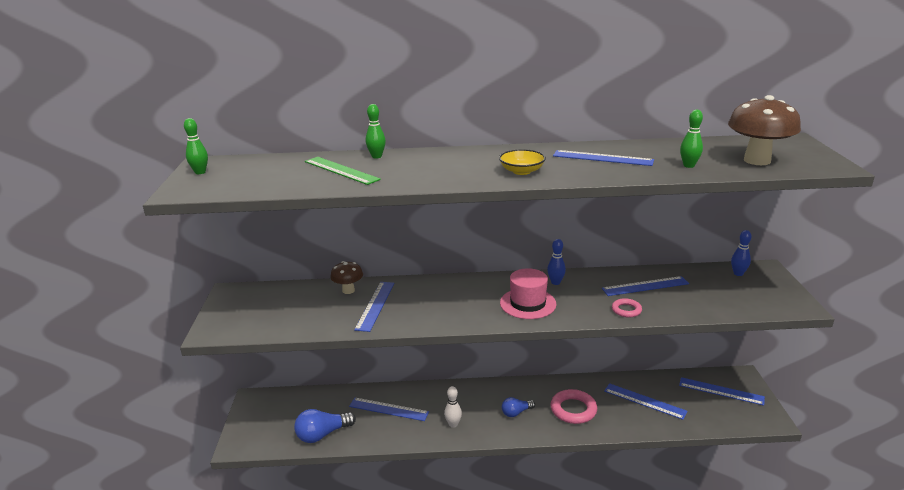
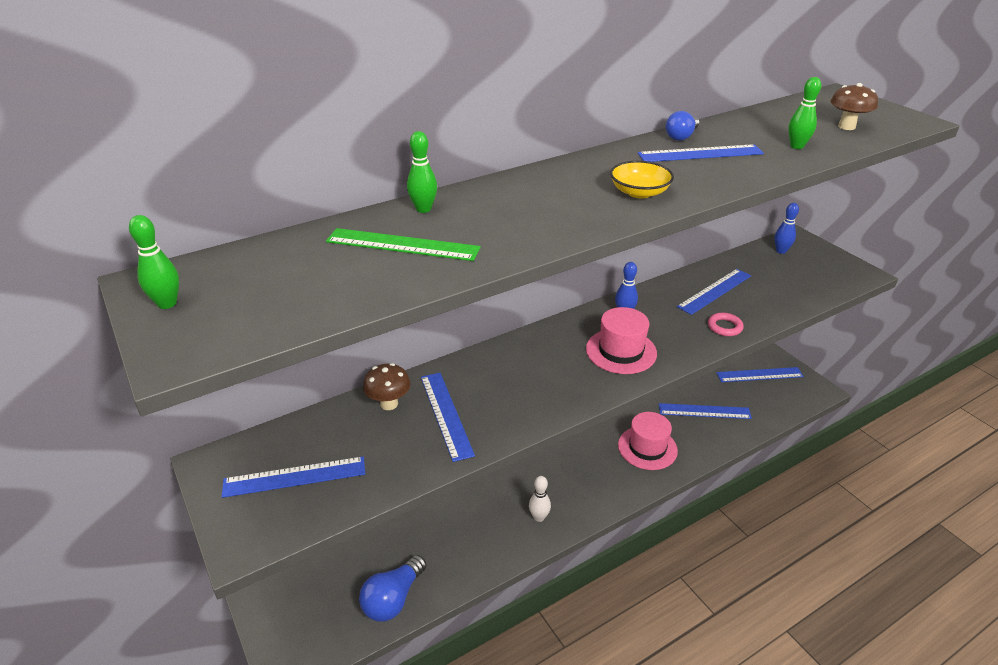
camera: 30 degrees left, 10 degrees up
(388, 409) = (450, 529): blue ruler -> blue ruler (294, 476)
(516, 412) = (594, 474): blue light bulb -> blue light bulb (681, 136)
(573, 410) = (647, 448): pink ring -> pink hat
(757, 160) = (846, 127): brown mushroom -> brown mushroom, size x0.57

